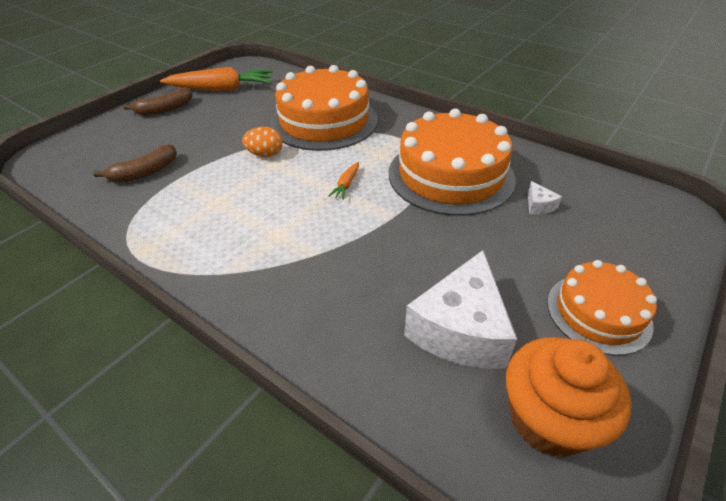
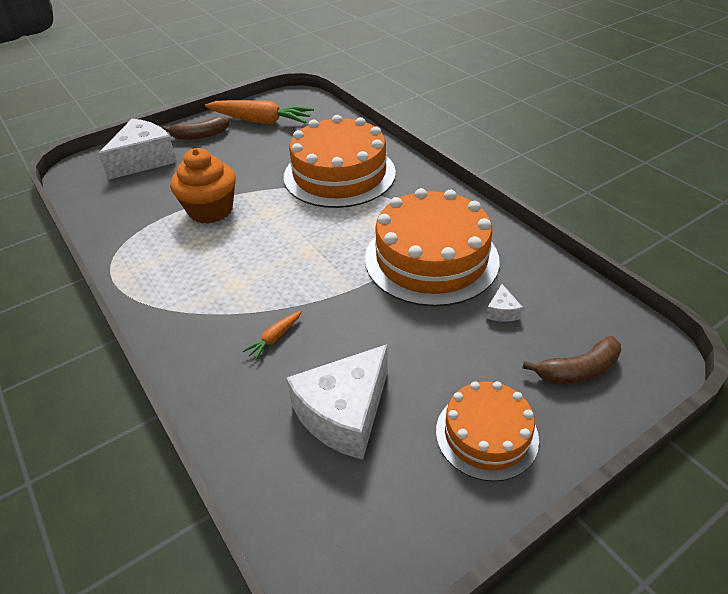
camera: 20 degrees right, 0 degrees up
(115, 139) = (144, 160): none -> white cheese
(145, 172) = (154, 199): brown banana -> brown banana (578, 370)
(265, 154) = (265, 201): orange egg -> none
(346, 185) = (323, 248): orange carrot -> orange carrot (275, 338)
(548, 419) = (372, 513): orange cupcake -> orange cupcake (210, 210)

